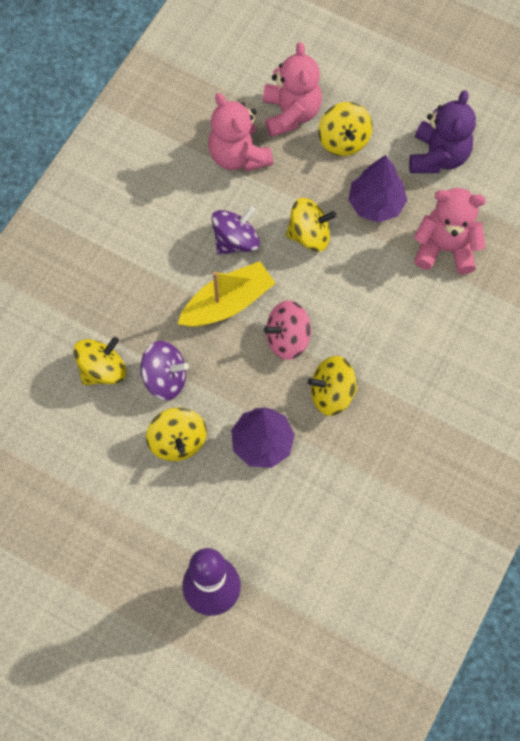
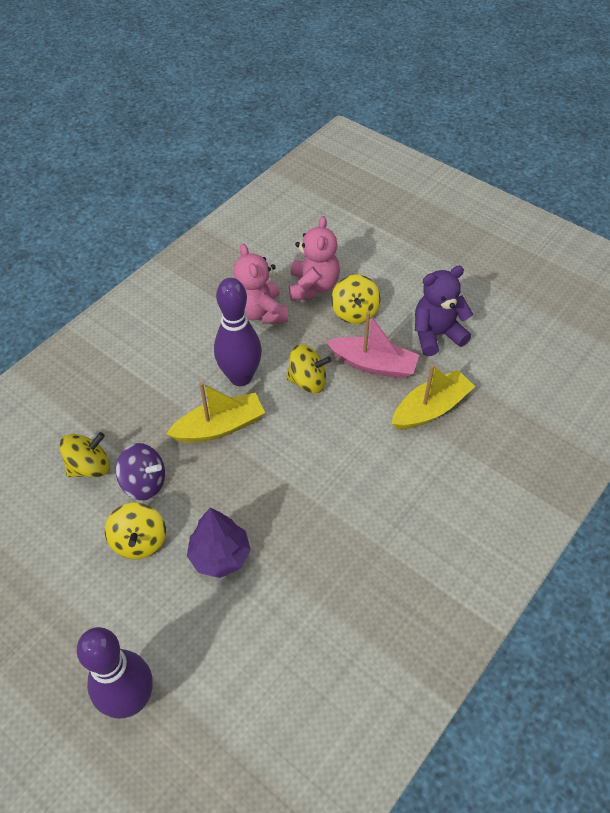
camera: 10 degrees right, 15 degrees down
(236, 241) = (240, 377): purple spinning top -> purple bowling pin
(287, 339) = (267, 465): pink spinning top -> none
(331, 393) = (298, 520): yellow spinning top -> none
(376, 204) = (373, 364): purple tree -> pink boat
(438, 157) = (436, 335): purple teddy bear -> purple teddy bear turned 135 degrees counterclockwise
(445, 248) = (431, 409): pink teddy bear -> yellow boat

